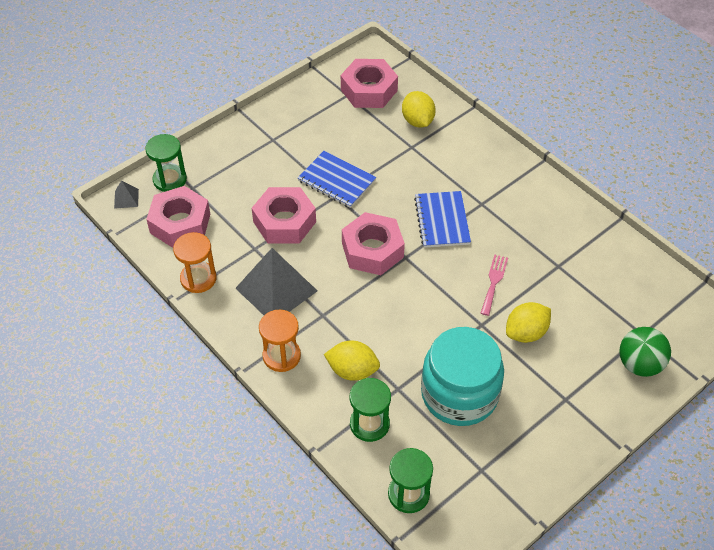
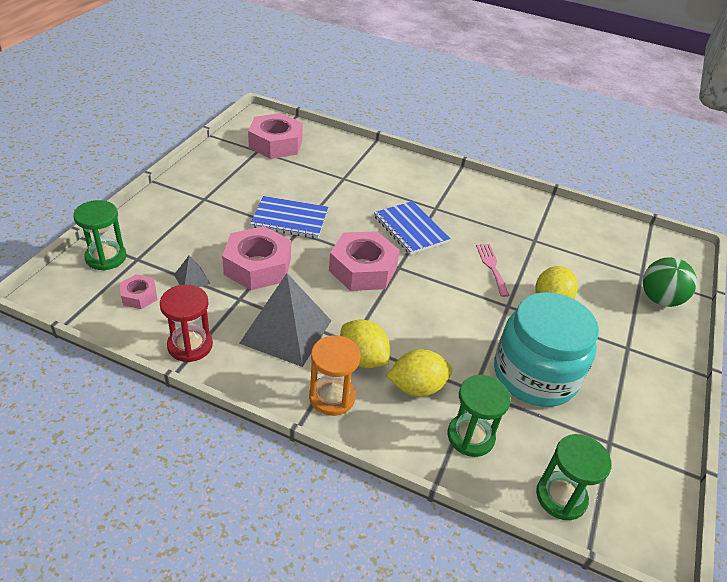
camera: 30 degrees left, 10 degrees down
(126, 198) = (59, 287): grey pyramid -> grey pyramid (192, 279)
(180, 223) = (139, 296): pink nut -> pink nut, size x0.50
(198, 278) = (190, 345): orange hourglass -> red hourglass
(417, 121) = (335, 158): yellow lemon -> yellow lemon (362, 358)

